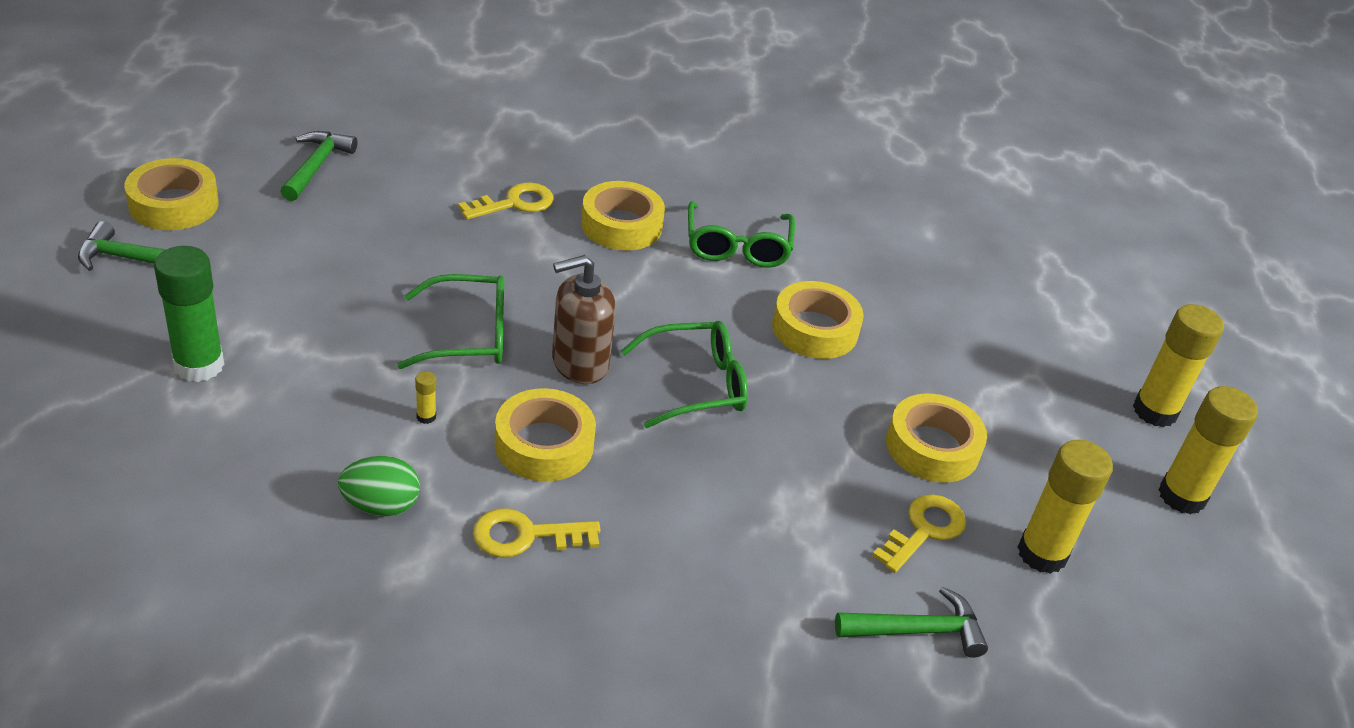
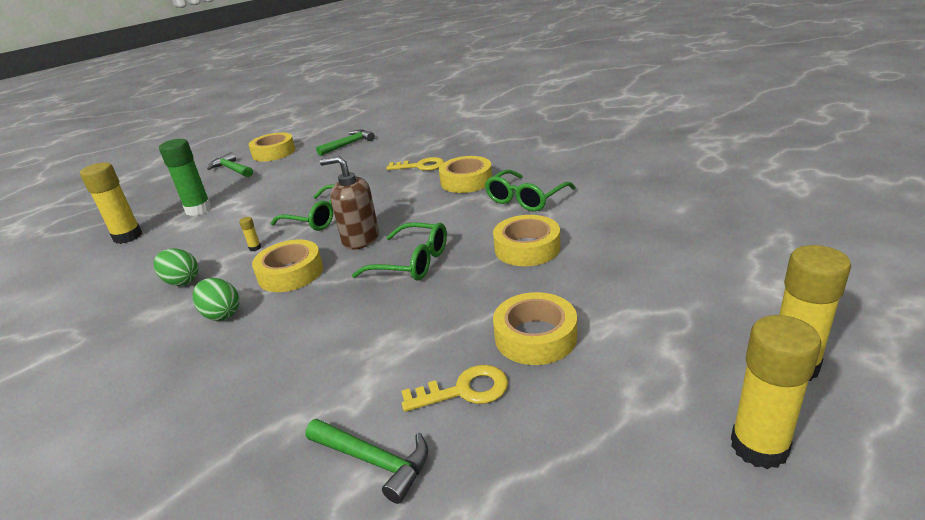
camera: 45 degrees right, 10 degrees down
(525, 535) = (222, 314): yellow key -> green egg
(1042, 554) = (549, 444): yellow glue stick -> yellow glue stick (128, 237)

